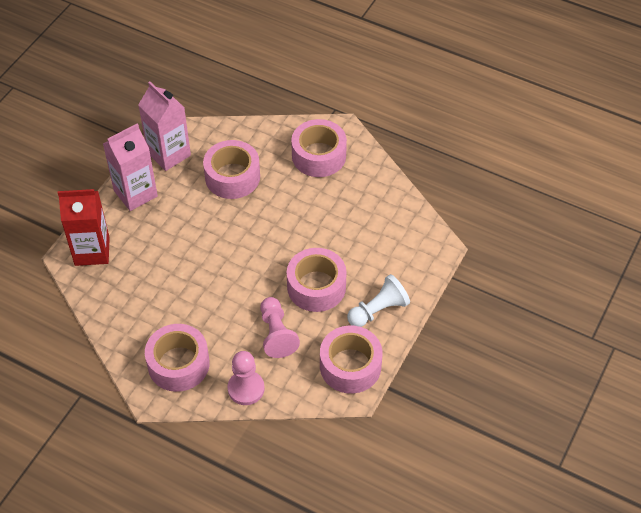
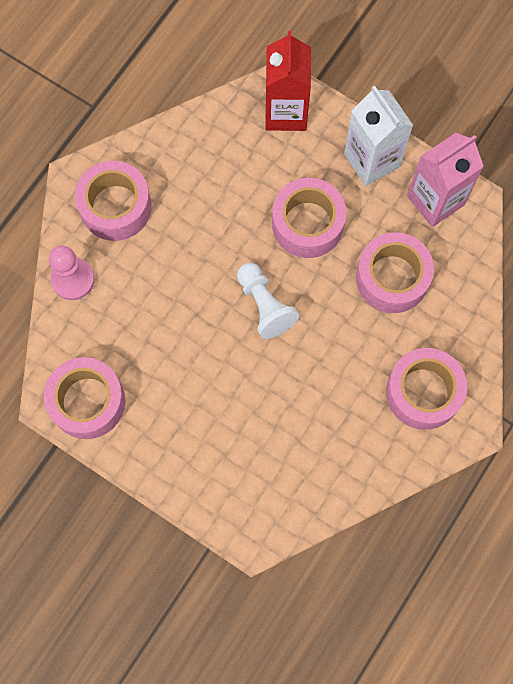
camera: 95 degrees right, 20 degrees up
(135, 193) = (372, 160): pink carton -> white carton
(276, 334) = (143, 318): pink pawn -> none
(316, 287) = (207, 371): pink tape -> pink tape (307, 224)
(378, 310) = (164, 444): white pawn -> white pawn (264, 305)

